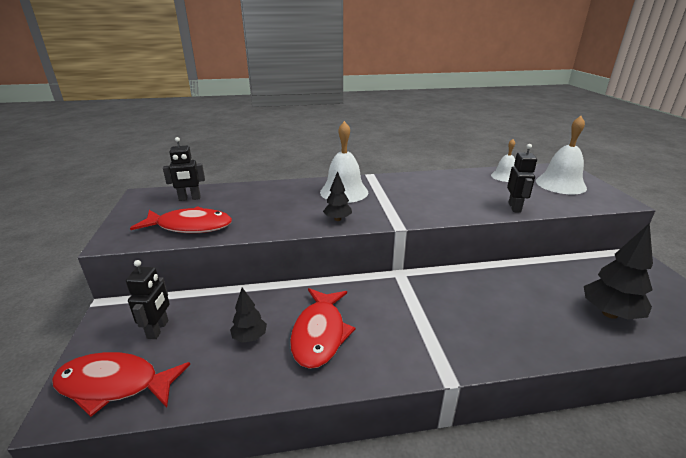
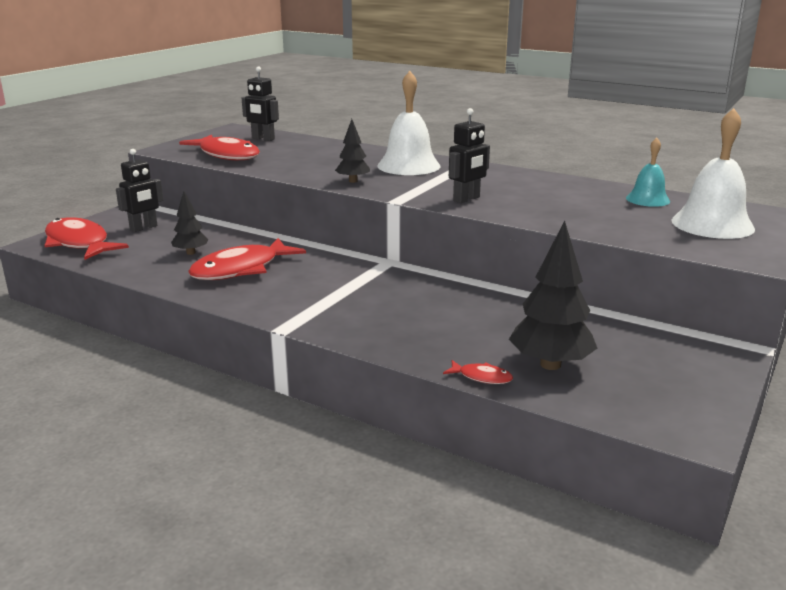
camera: 40 degrees right, 5 degrees down
(504, 176) = (647, 199): white bell -> turquoise bell
(514, 207) = (572, 223): black robot -> black robot (466, 199)
(608, 346) = (481, 377): none -> red fish

